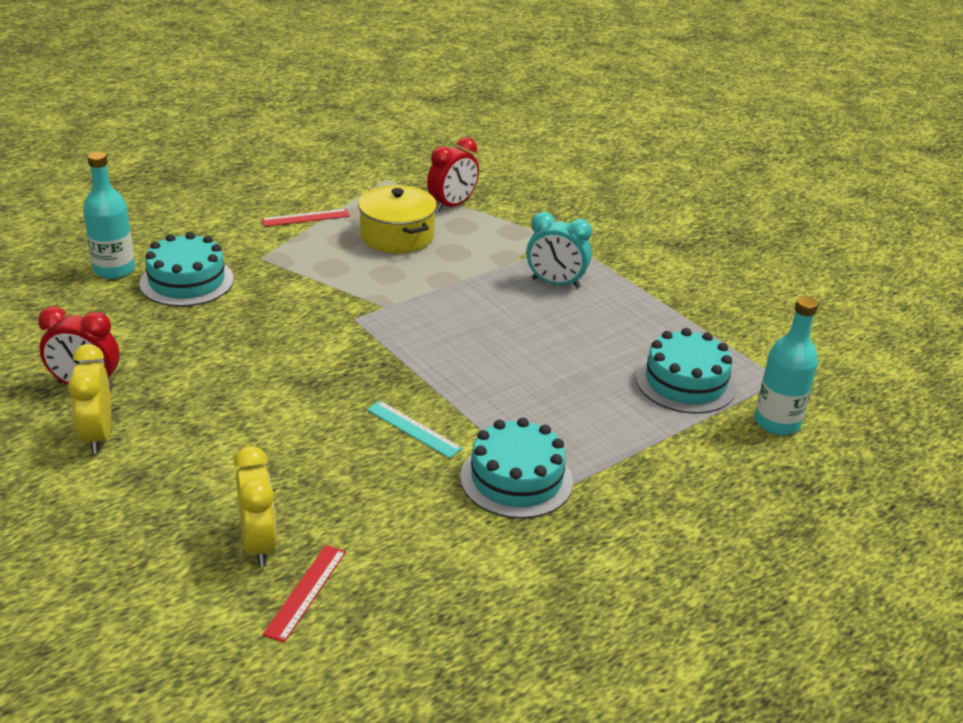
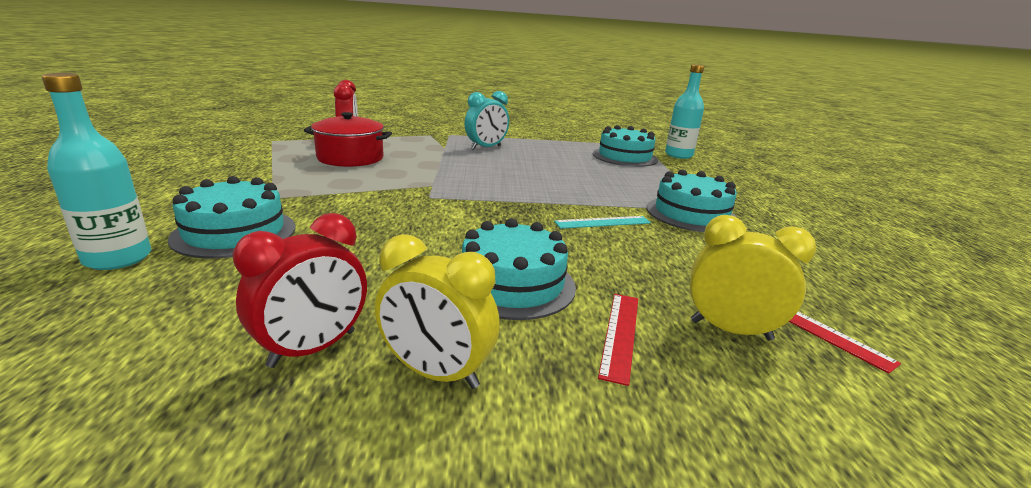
camera: 55 degrees left, 10 degrees down
(231, 423) = (512, 284): none -> turquoise cake
(306, 218) = (257, 169): red ruler -> red ruler (620, 334)
(397, 236) = (350, 158): yellow pot -> red pot

